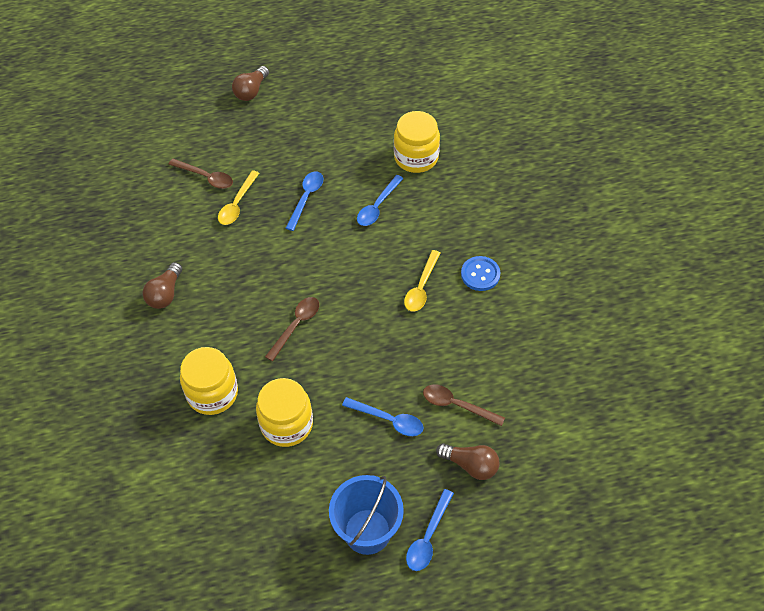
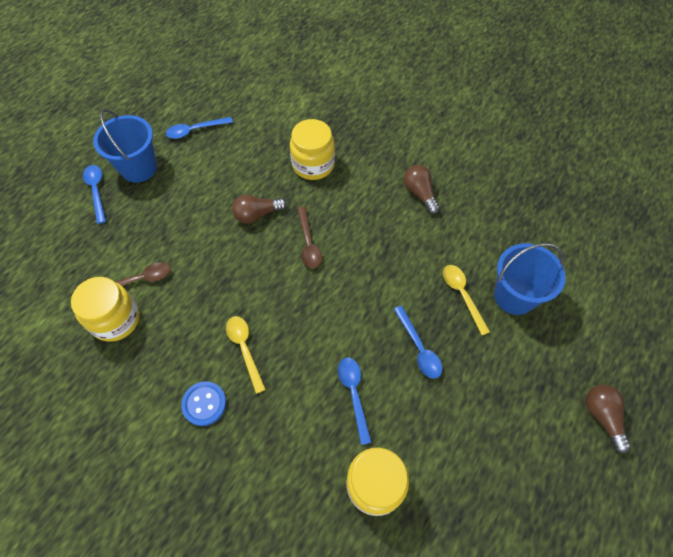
camera: 135 degrees right, 5 degrees up
(206, 177) = (514, 296): brown spoon -> blue bucket
(286, 424) = (247, 183): yellow jar -> yellow jar (115, 319)
(388, 420) = (181, 234): blue spoon -> blue spoon (195, 130)
(470, 465) = (98, 249): brown light bulb -> brown light bulb (257, 214)

